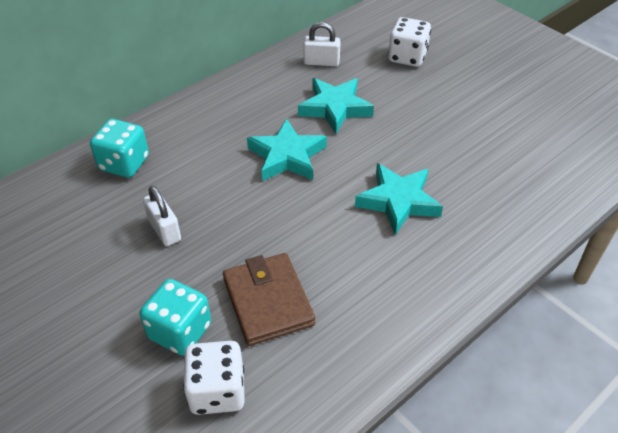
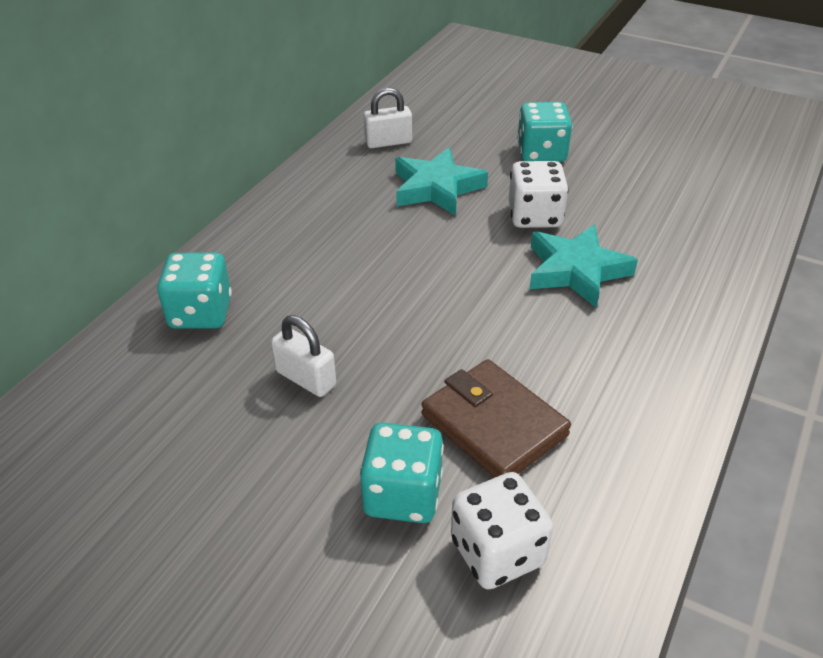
camera: 20 degrees left, 5 degrees down
(287, 156) = (412, 253): turquoise star -> none
(407, 57) = (486, 117): white dice -> white dice (534, 216)
(431, 98) = (541, 153): none -> turquoise dice

